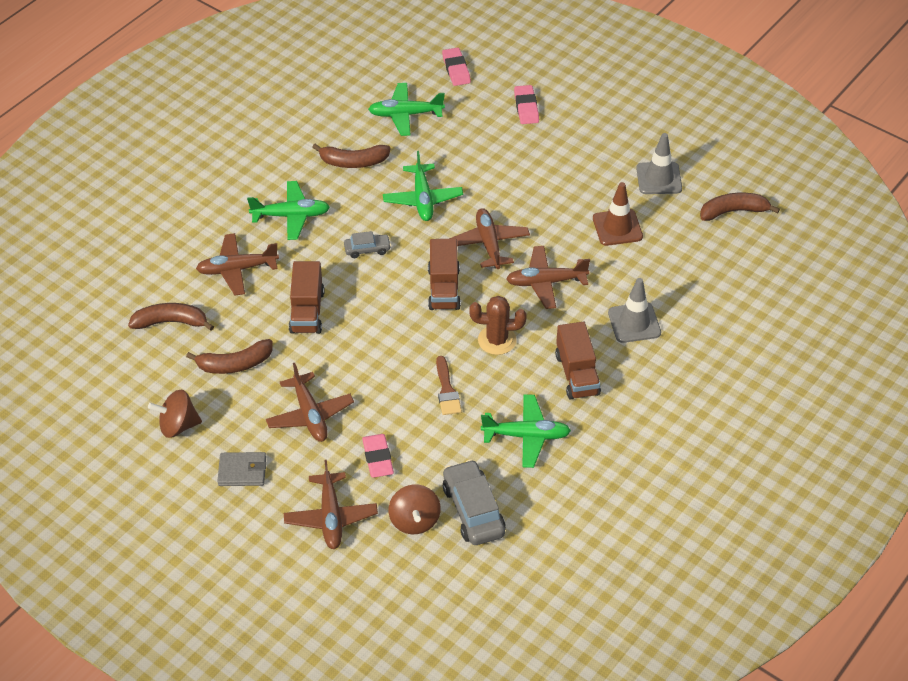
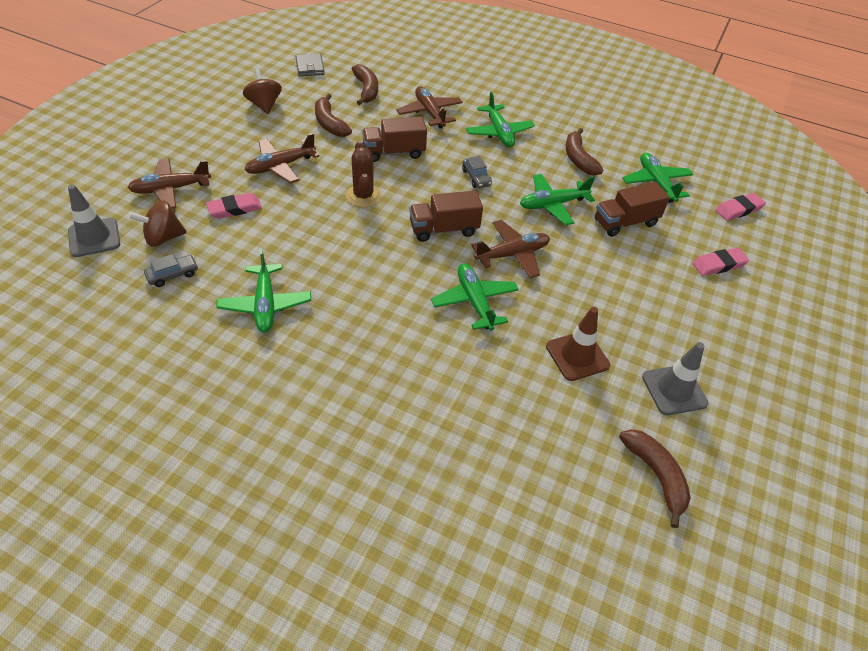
camera: 75 degrees right, 0 degrees up
(242, 471) = (220, 139): grey wallet -> grey wallet (310, 67)
(447, 390) = (318, 243): brown brush -> none
(473, 510) = (173, 275): grey car -> grey car, size x0.55
(497, 340) = (386, 272): brown cactus -> brown cactus (363, 196)
(546, 282) = (474, 302): brown plane -> green plane
(577, 374) = (352, 338): brown truck -> brown truck (625, 222)
(634, 323) = (437, 382): grey traffic cone -> grey traffic cone (94, 237)

